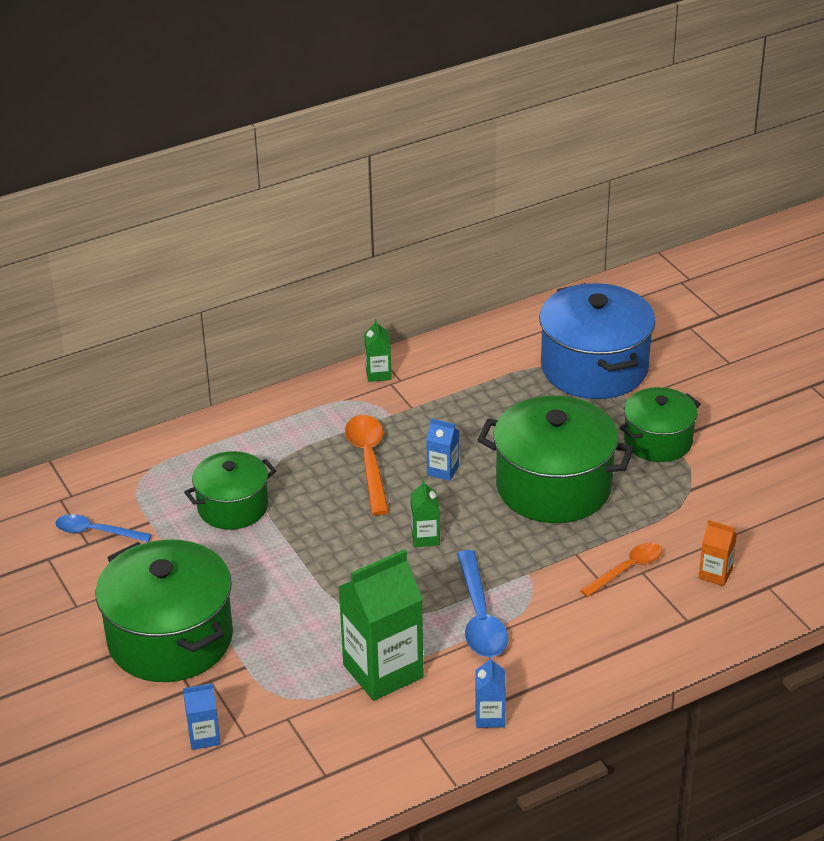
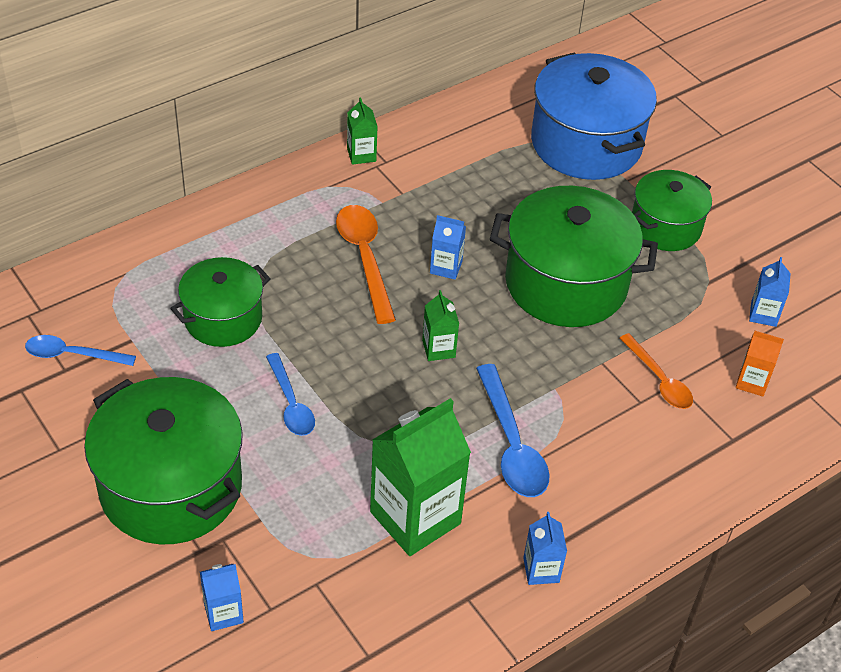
camera: 10 degrees left, 10 degrees up
(284, 577) = (291, 403): none -> blue spoon
(627, 569) = (659, 380): orange spoon -> orange spoon turned 105 degrees clockwise
(738, 518) = (763, 314): none -> blue carton

